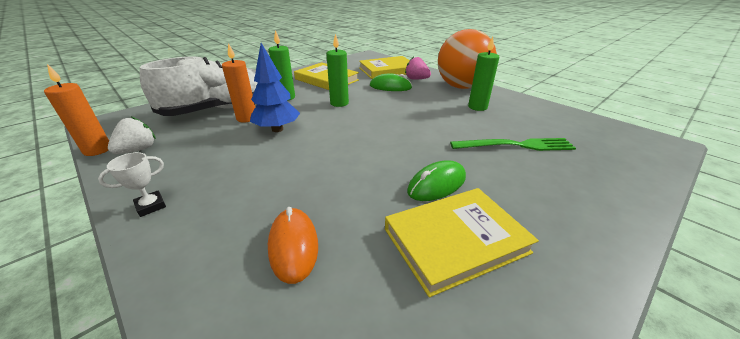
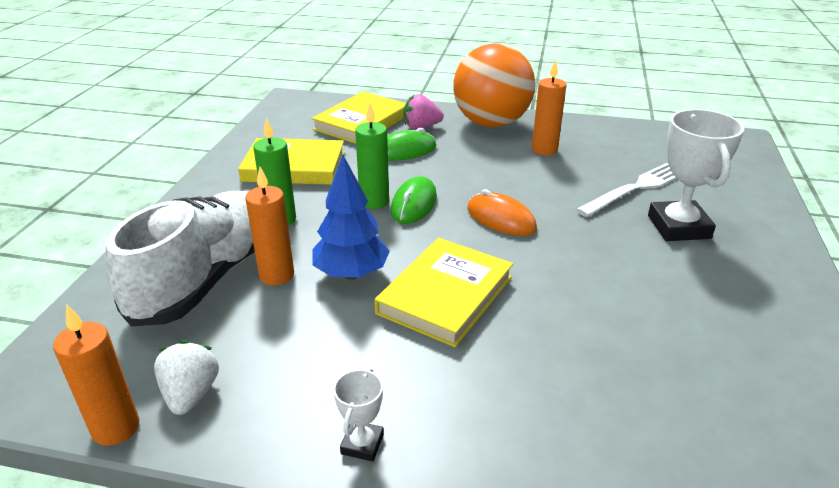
camera: 35 degrees left, 0 degrees up
(293, 246) = (583, 392): orange mouse -> orange mouse (501, 219)
(437, 184) = (620, 265): green mouse -> green mouse (414, 204)
(455, 240) = (698, 312): yellow book -> yellow book (445, 295)
(477, 107) = (544, 150): green candle -> orange candle
(516, 145) = (635, 189): green fork -> white fork
(520, 179) = (678, 227): none -> white trophy

